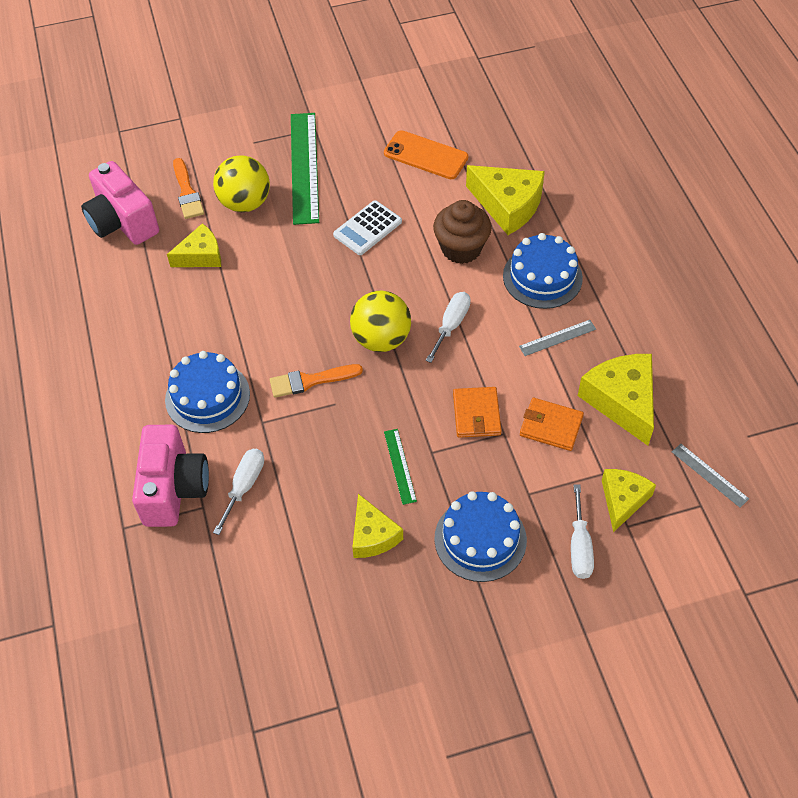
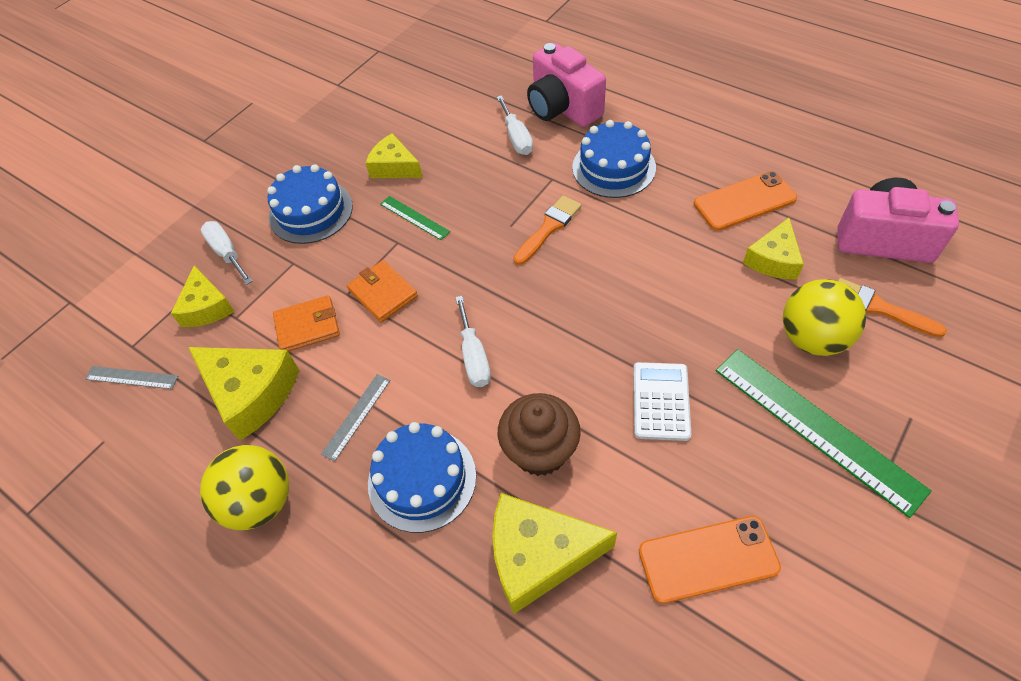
camera: 145 degrees right, 0 degrees up
(161, 303) = (744, 201): none -> orange phone
(381, 339) = (526, 299): yellow ball -> yellow ball (260, 501)

